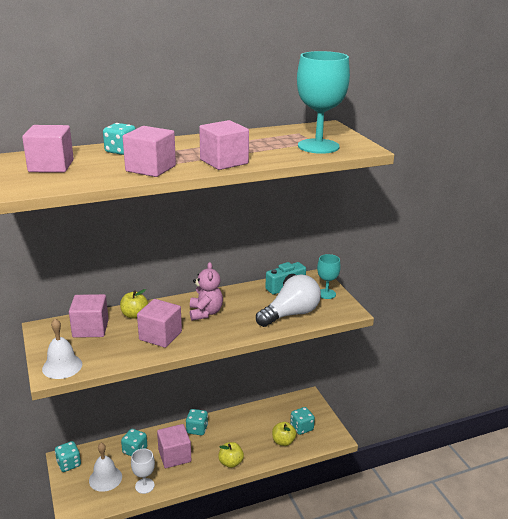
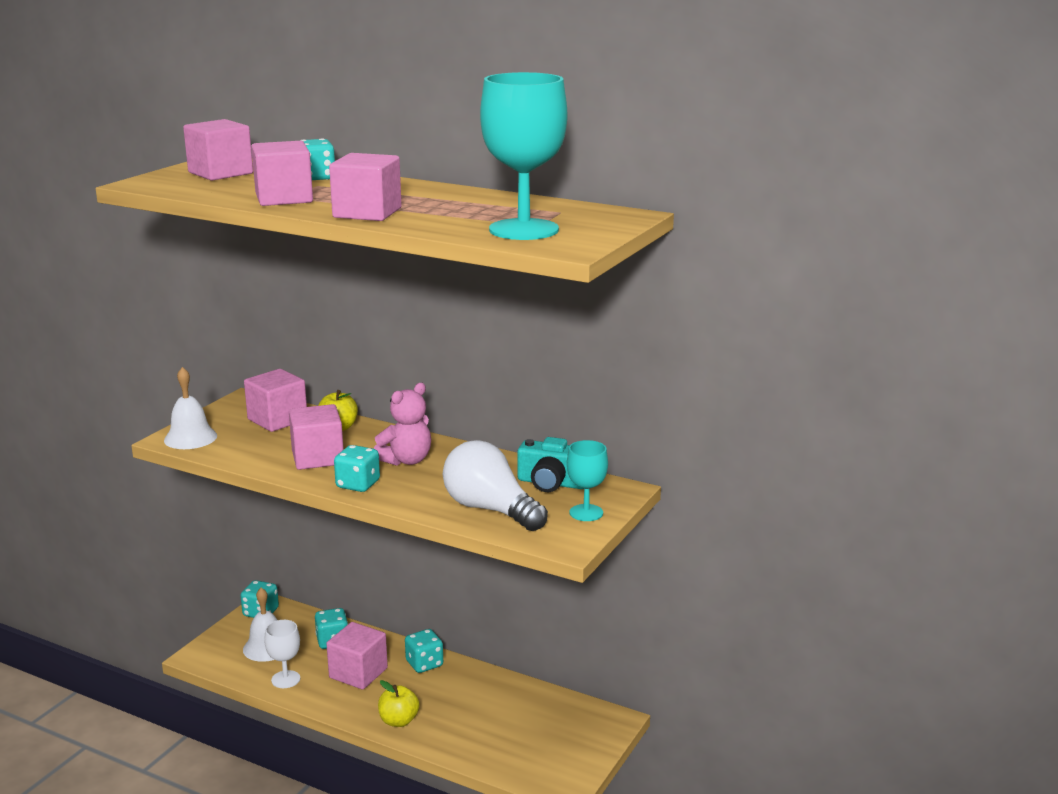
camera: 50 degrees right, 5 degrees down
(283, 441) = (492, 744): yellow apple -> none
(291, 314) = (490, 509): white light bulb -> white light bulb turned 150 degrees counterclockwise
(301, 428) = (541, 746): turquoise dice -> turquoise dice (358, 484)

